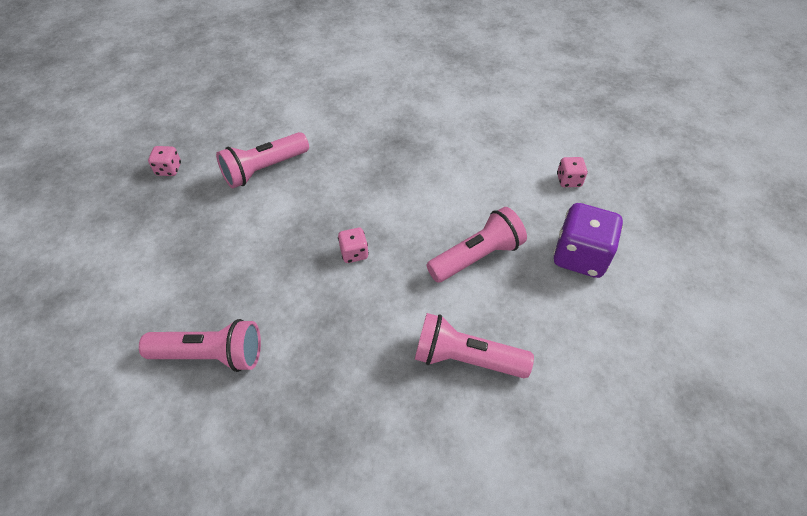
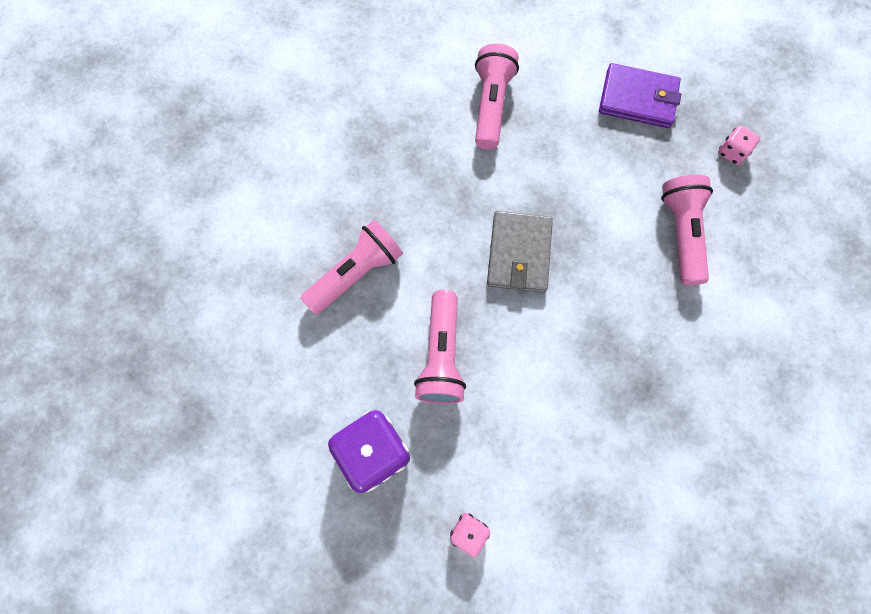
camera: 125 degrees right, 20 degrees up
(142, 246) = (638, 99): none -> purple wallet
(211, 355) = (491, 106): pink flashlight -> pink flashlight turned 150 degrees clockwise
(354, 253) = (518, 254): pink dice -> grey wallet

